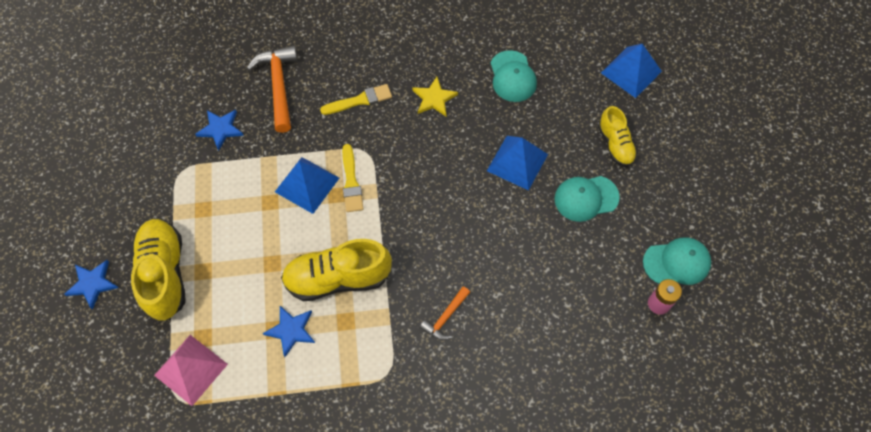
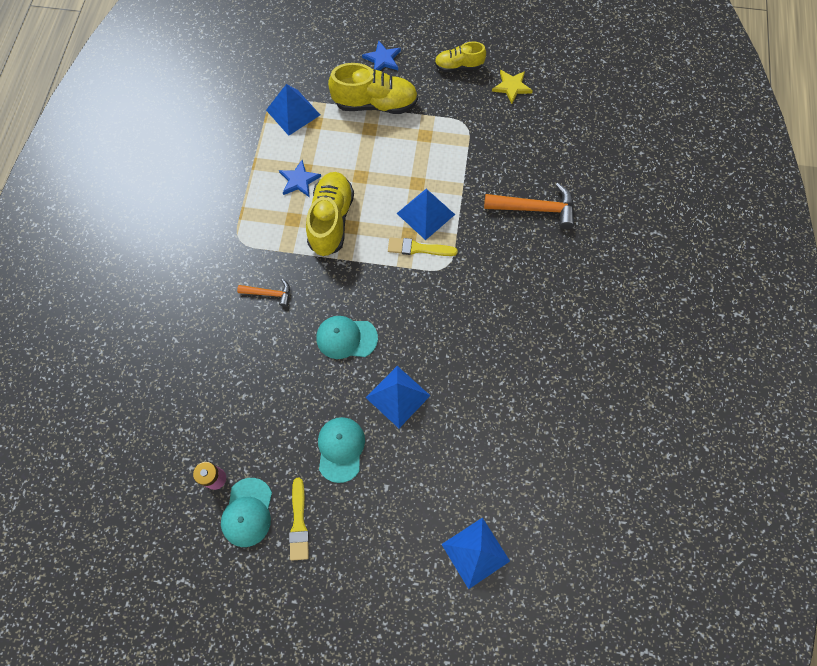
camera: 105 degrees right, 5 degrees up
(191, 369) = (293, 112): pink pyramid -> blue pyramid
(220, 129) = (499, 157): blue star -> none
(360, 100) = (503, 273): yellow brush -> yellow brush (299, 523)
(434, 98) = (489, 339): yellow star -> yellow star (511, 87)
(445, 317) = (269, 293): orange hammer -> orange hammer turned 135 degrees clockwise
(512, 76) = (498, 422): turquoise cap -> turquoise cap (346, 338)
(615, 144) = (390, 500): yellow shoe -> yellow shoe (458, 66)

